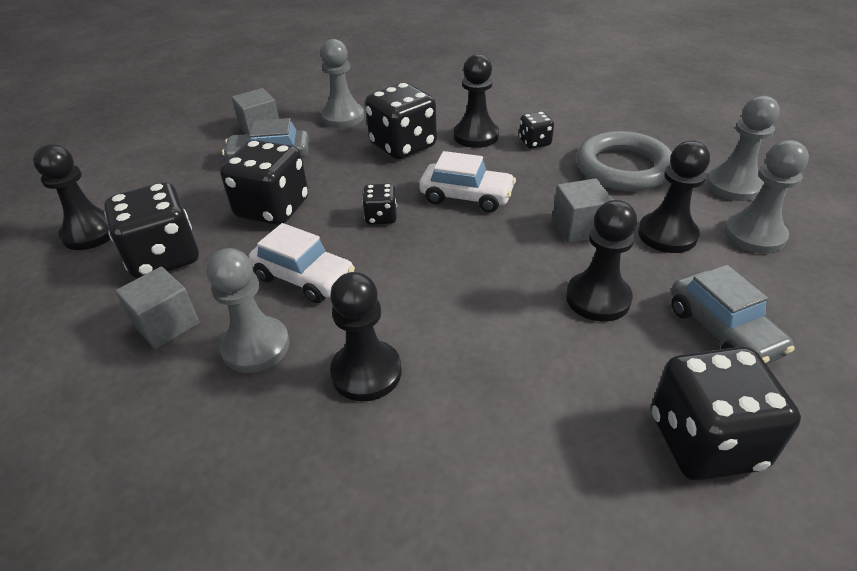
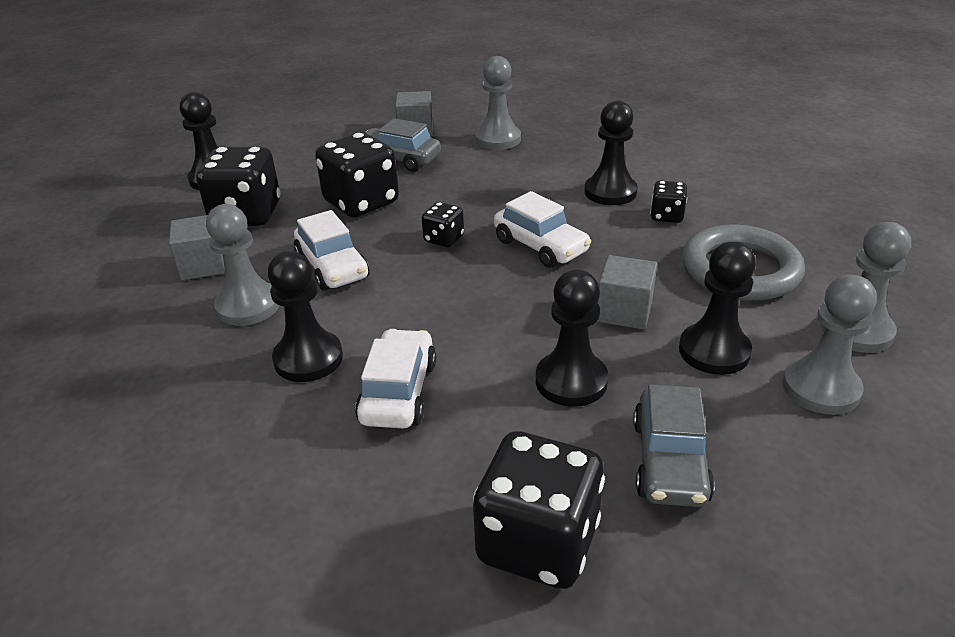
camera: 30 degrees right, 5 degrees down
(403, 146) = (528, 181): black dice -> none
(477, 367) = (399, 392): none -> white car

